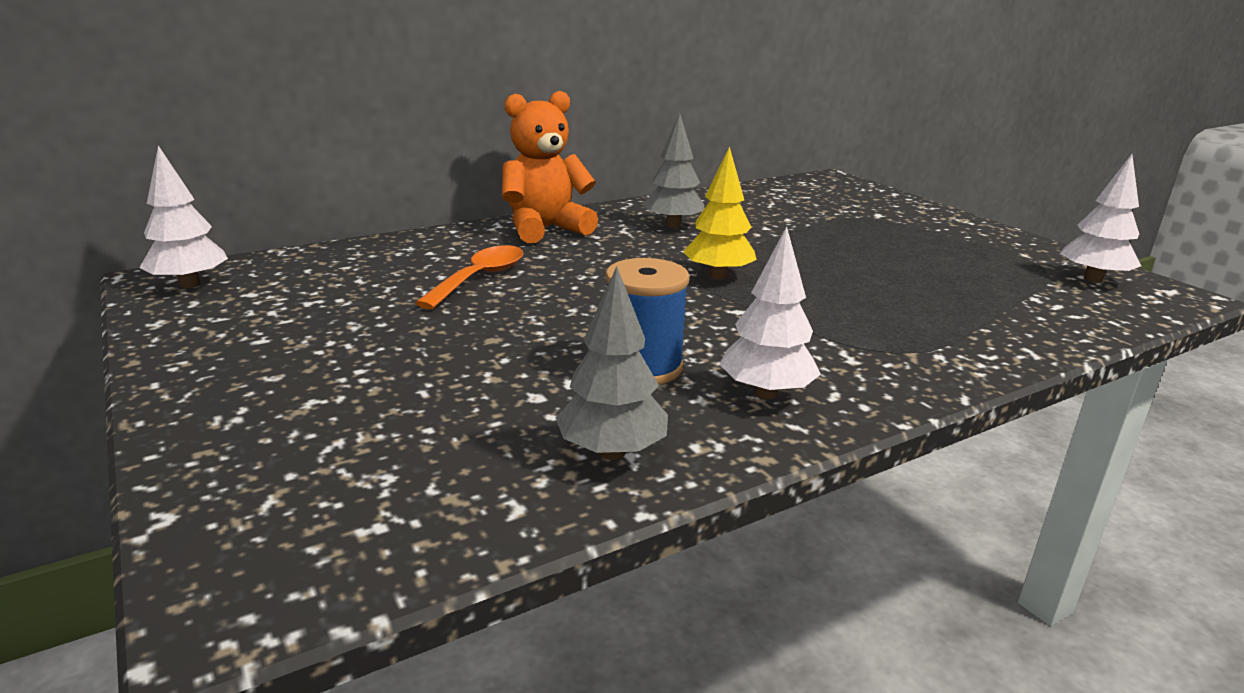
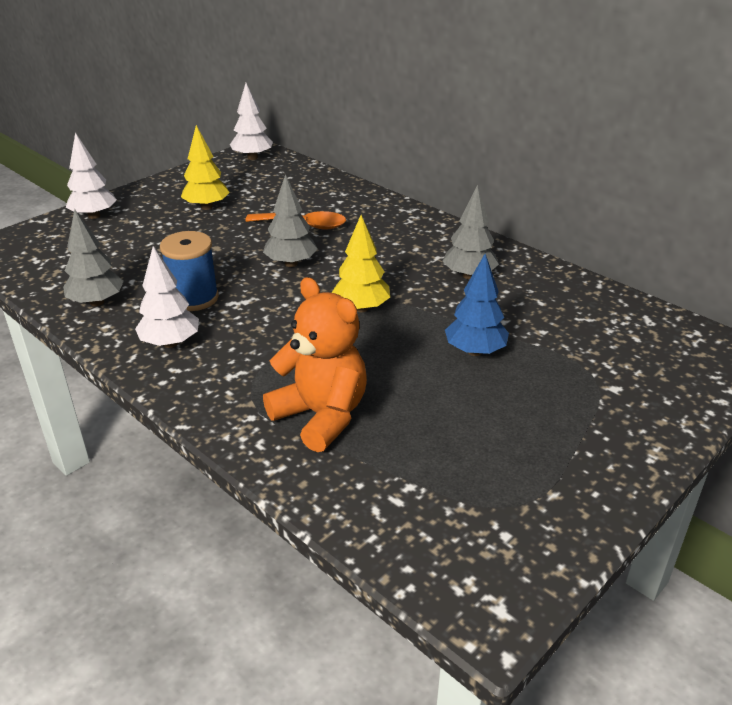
camera: 75 degrees right, 10 degrees up
(337, 334) = (207, 207): none -> yellow tree
(545, 229) = (414, 227): orange teddy bear -> orange teddy bear (321, 416)
(584, 297) = (291, 263): none -> grey tree
(817, 244) = (475, 351): none -> blue tree
(1093, 279) = (498, 542): white tree -> white tree (94, 216)

